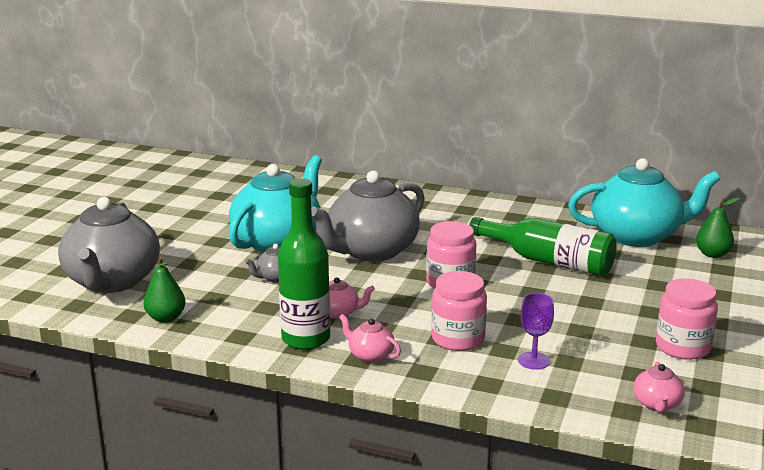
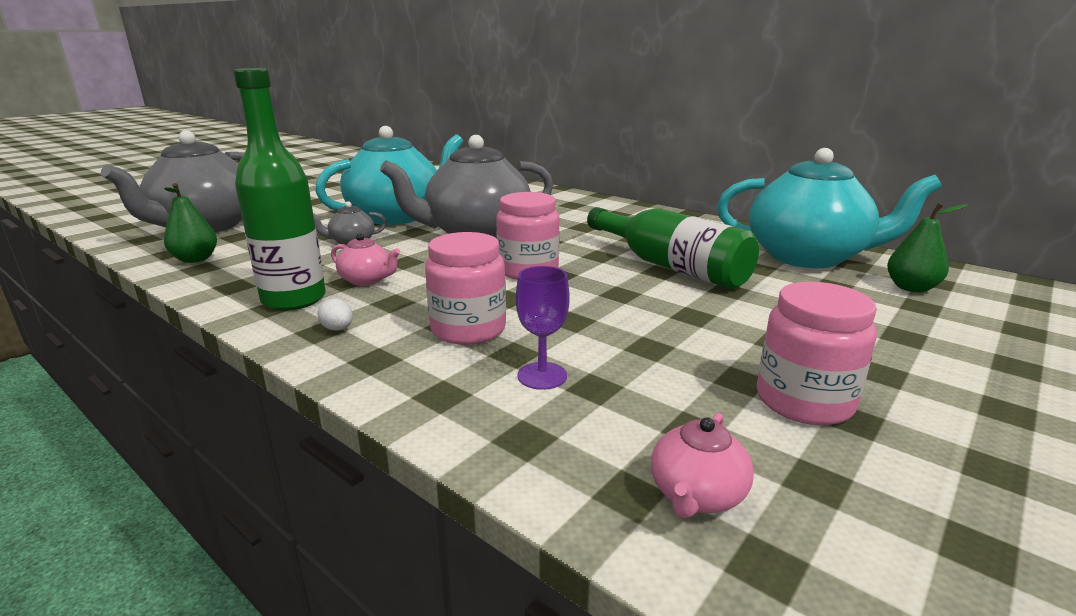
camera: 20 degrees right, 0 degrees up
(370, 355) = (338, 329): pink teapot -> white egg

